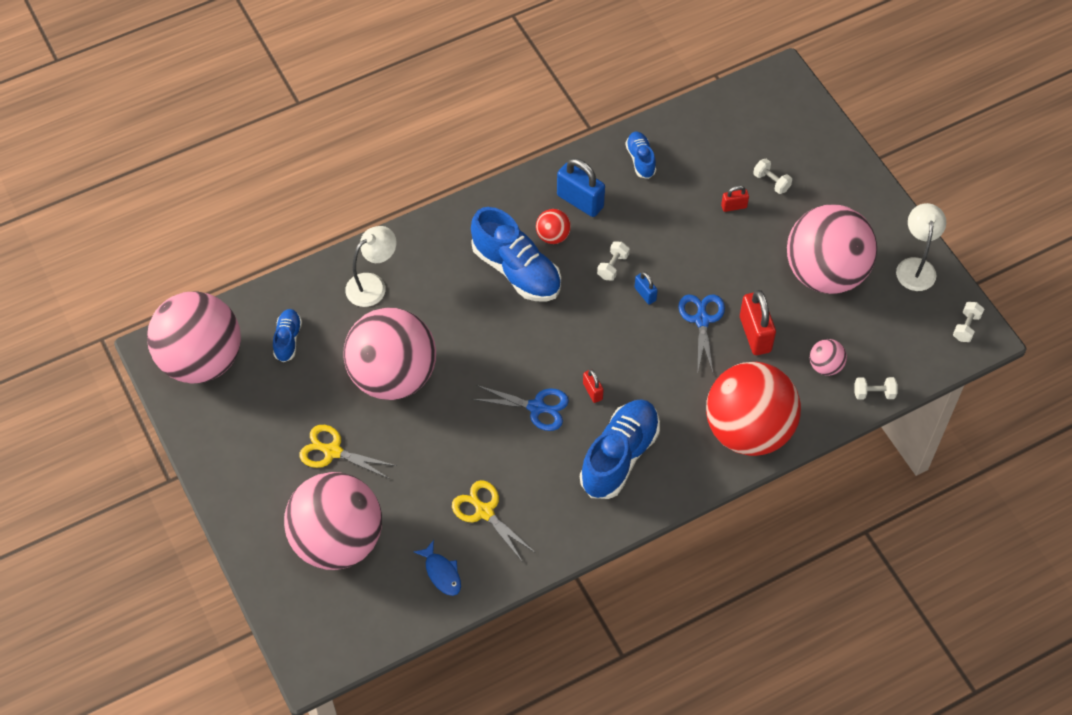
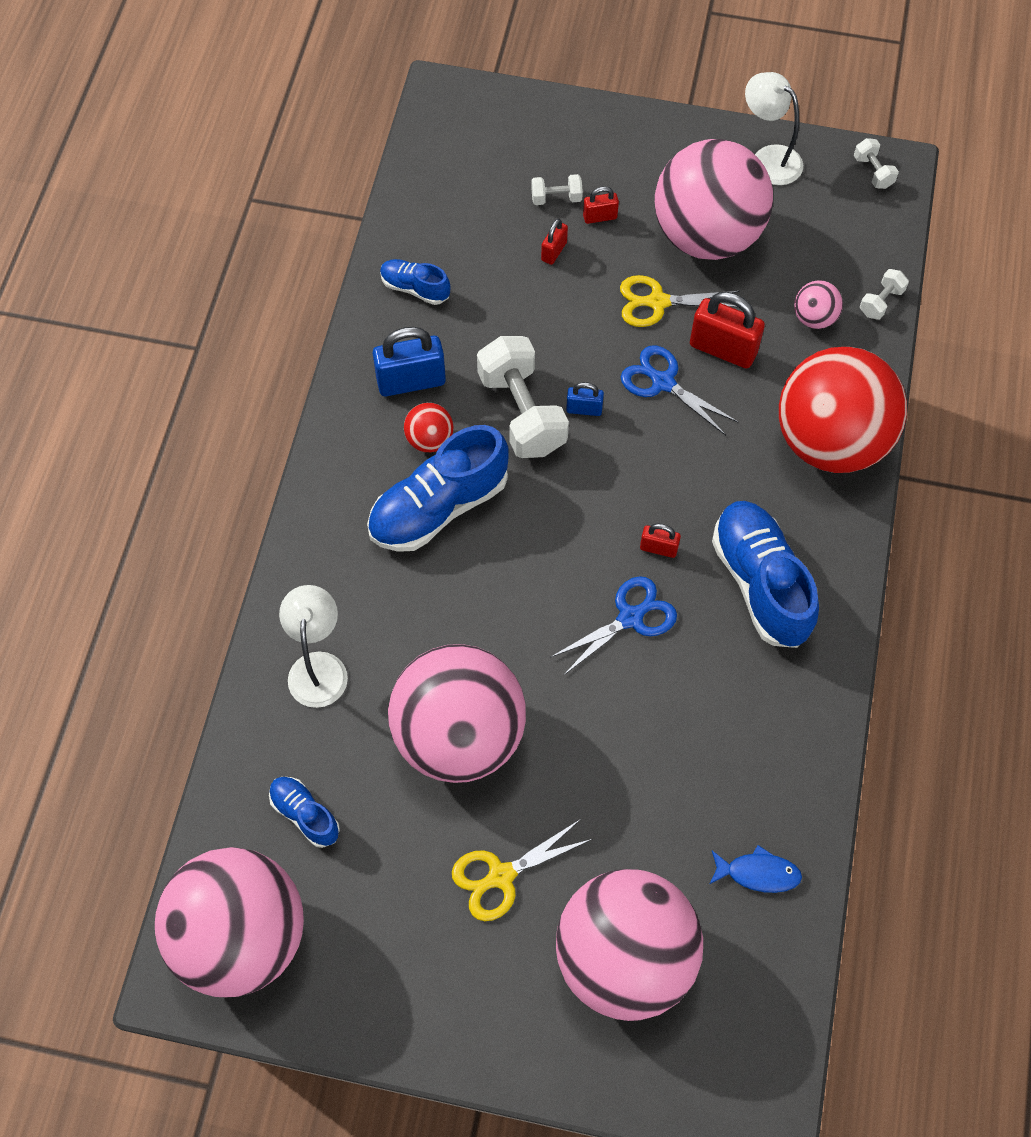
camera: 50 degrees left, 5 degrees up
(484, 511) = (715, 769): yellow scissors -> yellow scissors (656, 302)
(516, 270) = (439, 507): blue shoe -> blue shoe turned 150 degrees clockwise
(612, 266) = (521, 413): white dumbbell -> white dumbbell, size x2.18
(781, 212) = (600, 217): none -> red padlock

